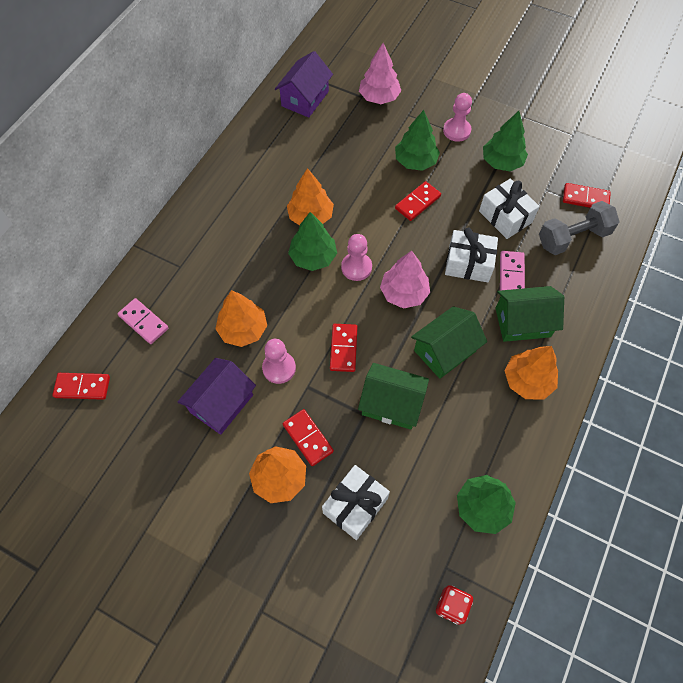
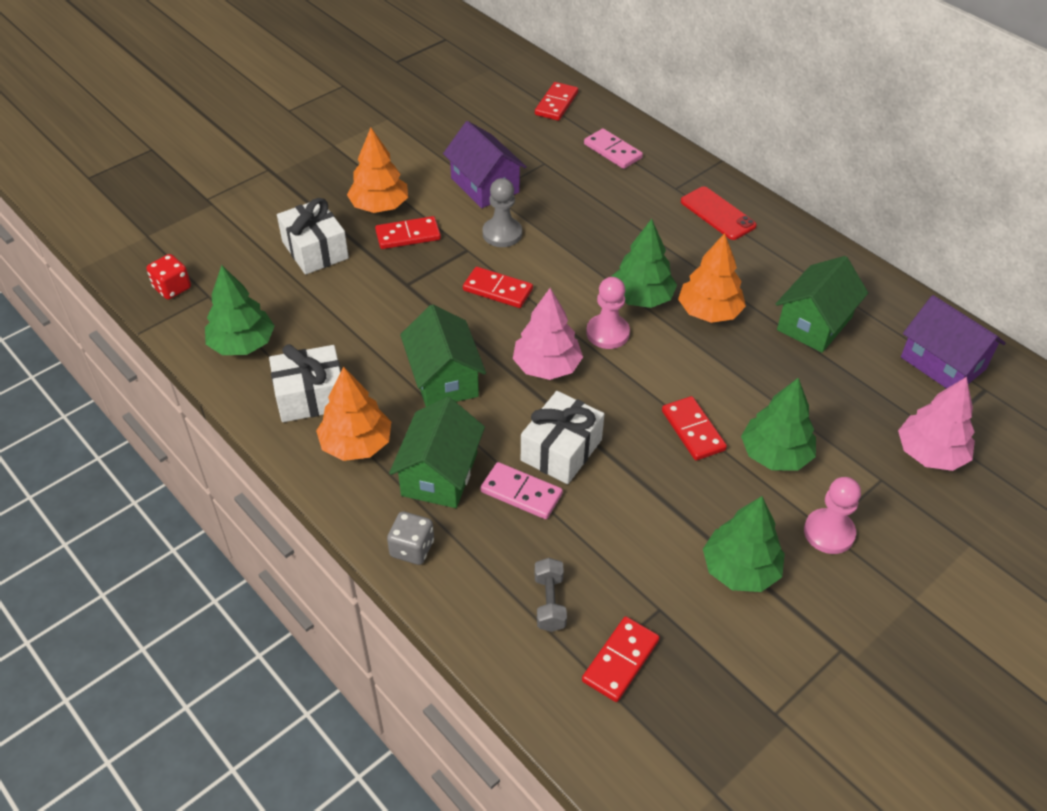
camera: 110 degrees right, 15 degrees down
(144, 322) = (612, 151): pink domino -> pink domino turned 75 degrees clockwise
(202, 233) = (717, 213): none -> red phone
(243, 330) = (566, 218): orange tree -> none
(279, 368) = (502, 234): pink pawn -> grey pawn
(391, 404) = (405, 309): green house -> green house (814, 323)
(505, 217) = (626, 528): white gift -> white gift (311, 397)
(573, 237) = (549, 602): grey dumbbell -> grey dumbbell, size x0.55
(582, 316) = (412, 548): none -> grey dice

